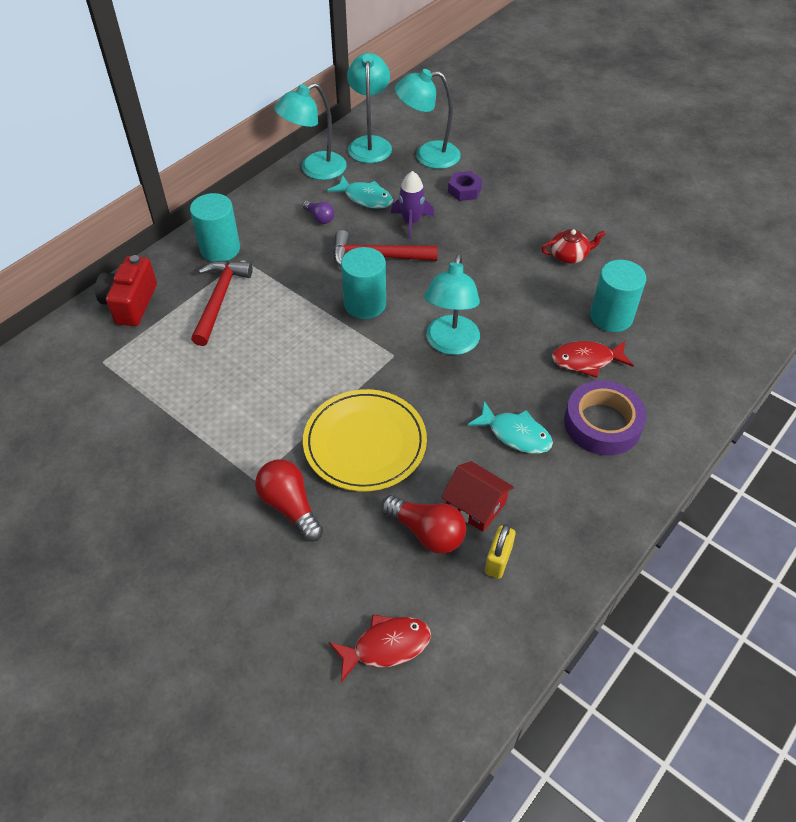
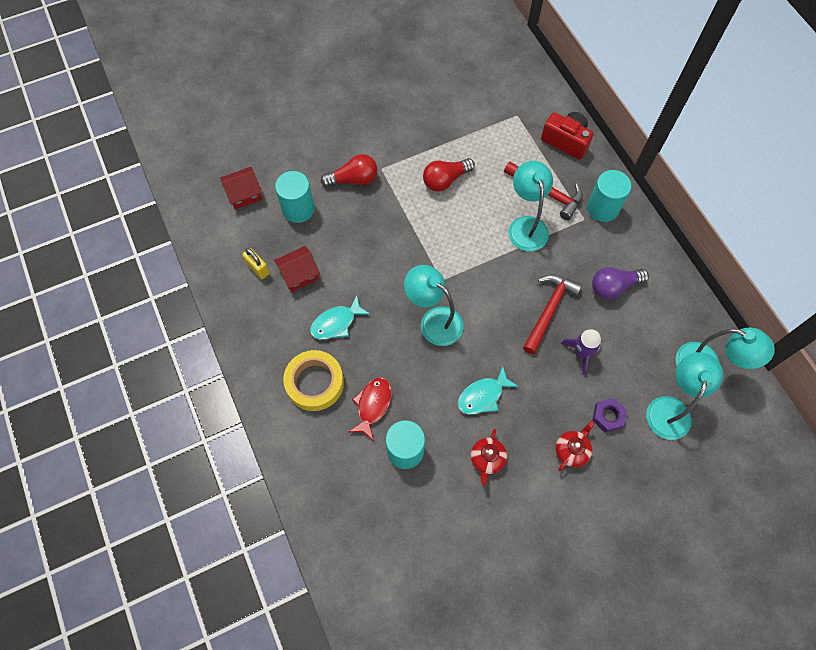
camera: 115 degrees right, 15 degrees up
(315, 170) = (681, 306): turquoise lamp -> turquoise lamp (526, 226)
(319, 218) = (614, 287): purple light bulb -> purple light bulb, size x1.69
(365, 198) = (627, 331): turquoise fish -> turquoise fish (483, 396)
(365, 304) = (500, 281): turquoise cylinder -> turquoise cylinder (298, 209)
(365, 443) = (377, 234): yellow plate -> none
(386, 646) = (244, 194): red fish -> red house
(427, 532) = (296, 240): red light bulb -> red light bulb (445, 180)
(515, 204) = (572, 450): none -> red teapot
(602, 423) = (315, 383): purple tape -> yellow tape

